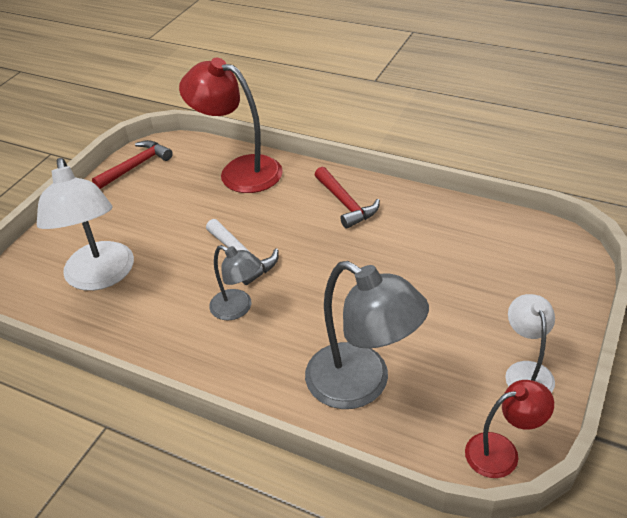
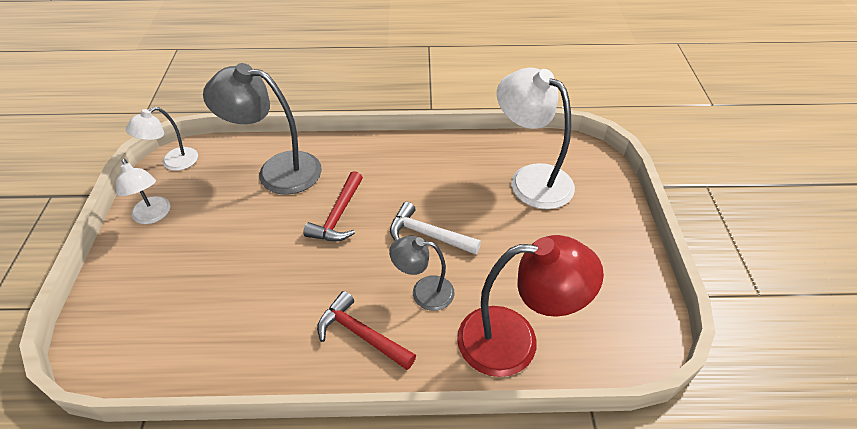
camera: 150 degrees right, 5 degrees up
(136, 166) = (637, 303): red hammer -> red hammer (338, 216)
(238, 308) = (399, 191): grey lamp -> grey lamp (423, 292)
(502, 451) = (173, 163): red lamp -> white lamp

